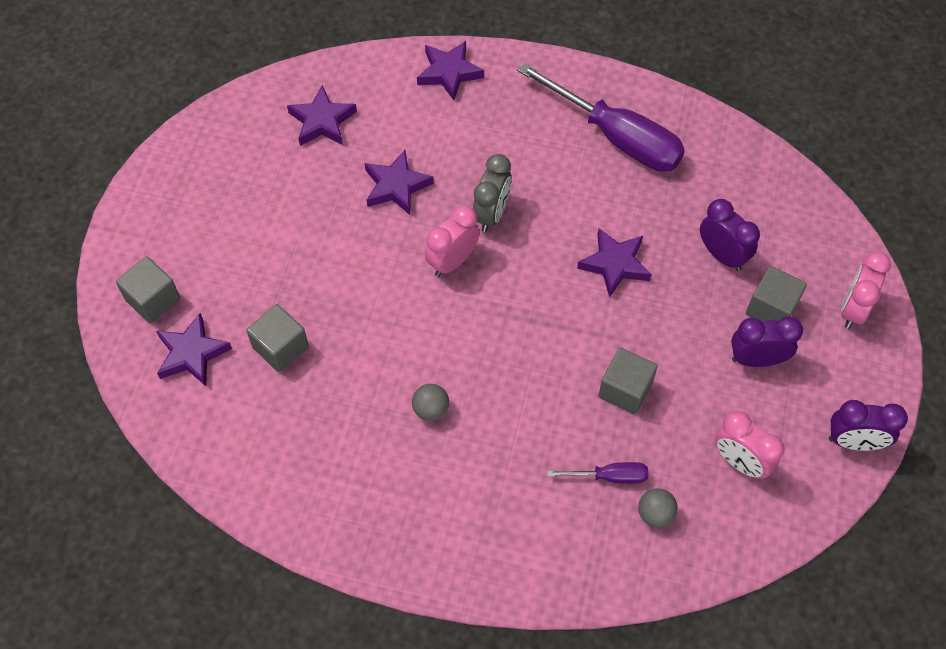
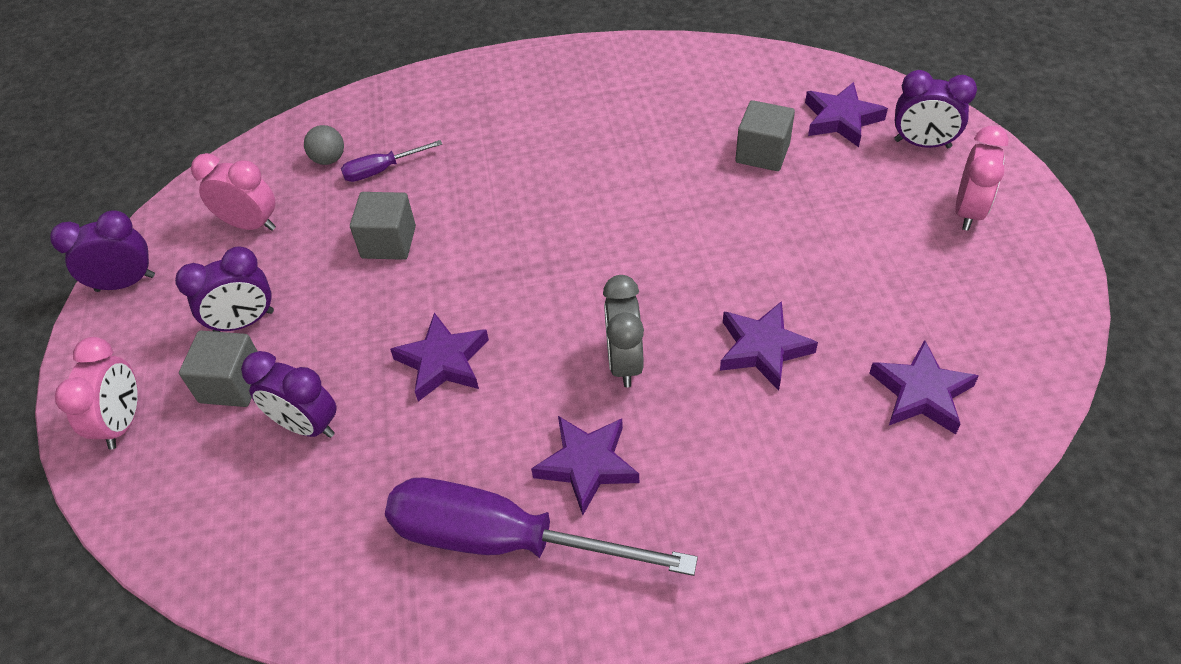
camera: 160 degrees right, 10 degrees down
(153, 299) = (922, 144): grey cube -> purple clock
(431, 409) = (581, 159): grey ball -> none
(449, 73) = (805, 543): purple star -> purple star (587, 465)
(452, 261) = (640, 292): pink clock -> pink clock (968, 211)

